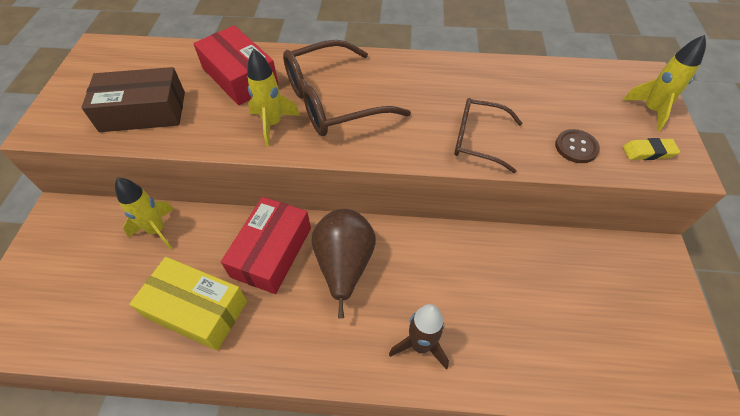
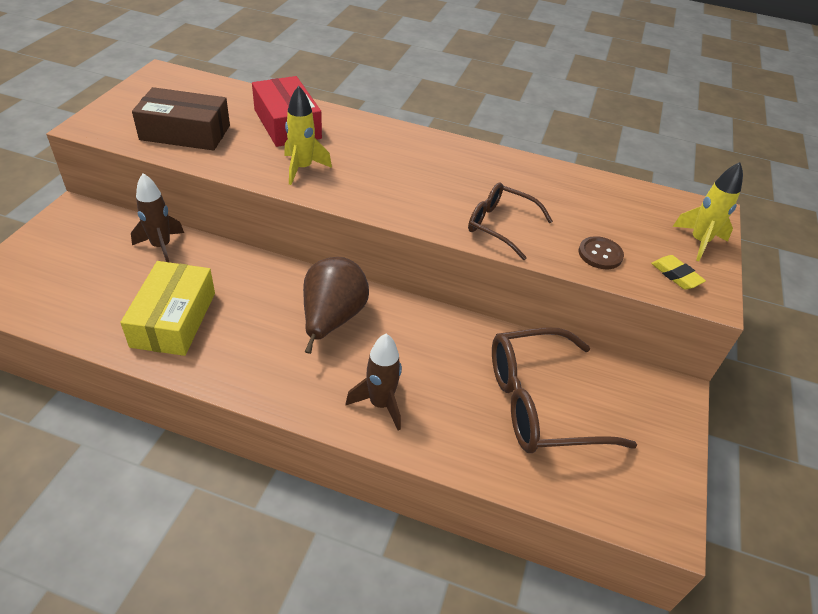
camera: 10 degrees right, 10 degrees down
(157, 230) = (161, 247): yellow rocket -> brown rocket
(196, 309) = (174, 319): yellow box -> yellow box turned 60 degrees clockwise
(272, 252) = (264, 291): red box -> none
(332, 101) = (368, 163): brown glasses -> brown glasses (540, 403)
(648, 152) = (676, 275): yellow eraser -> yellow eraser turned 45 degrees clockwise

